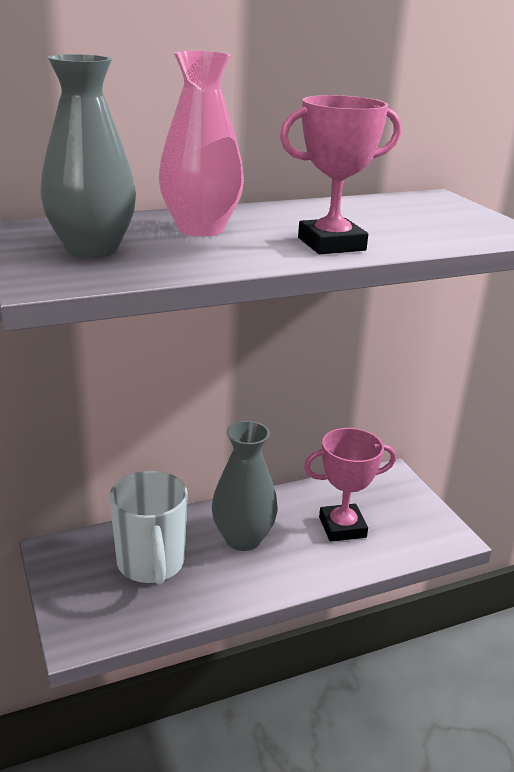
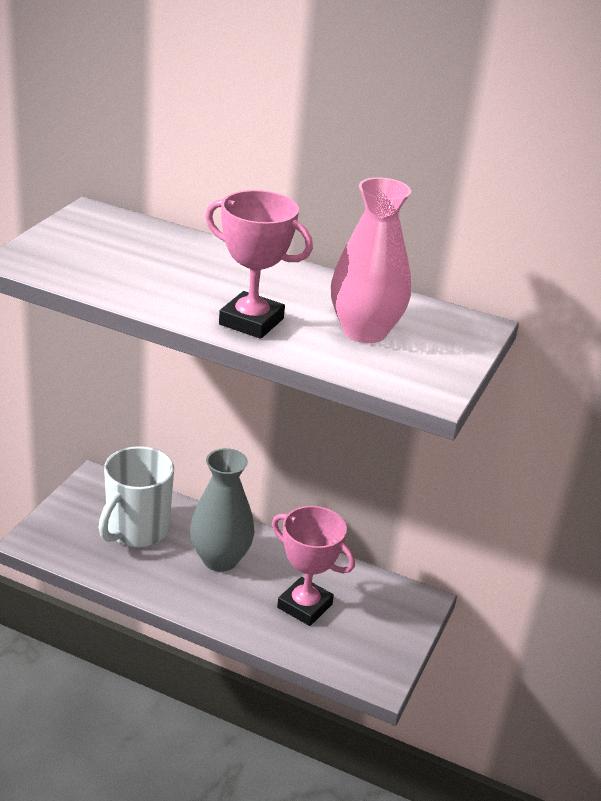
camera: 45 degrees right, 5 degrees up
(92, 249) = (93, 250): grey vase -> none
(201, 229) = (197, 265): pink vase -> pink vase (364, 331)

